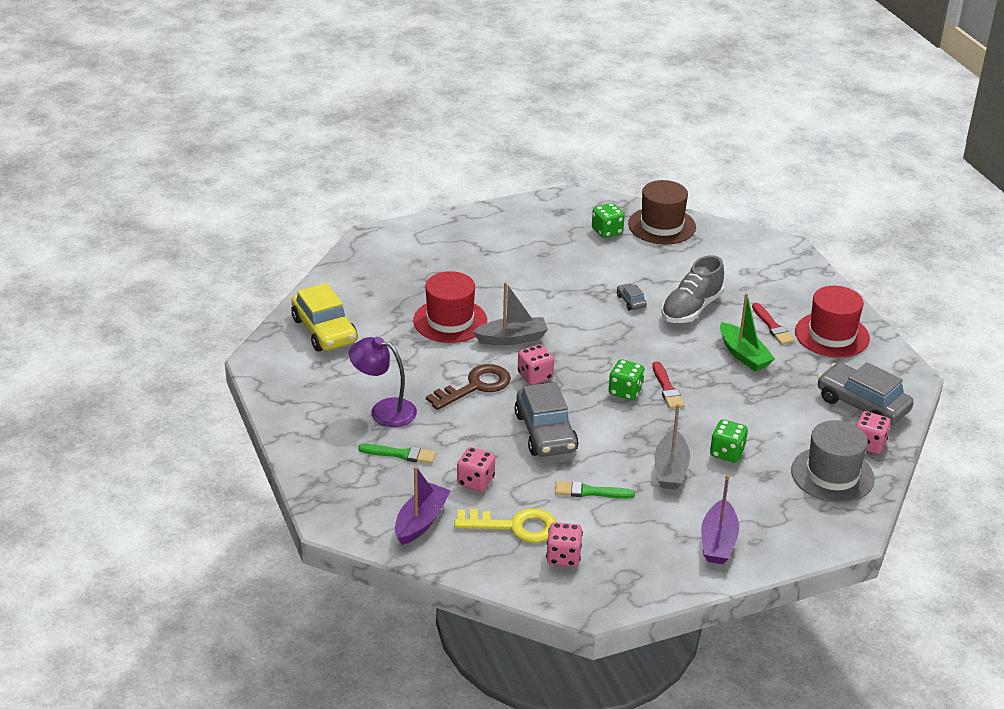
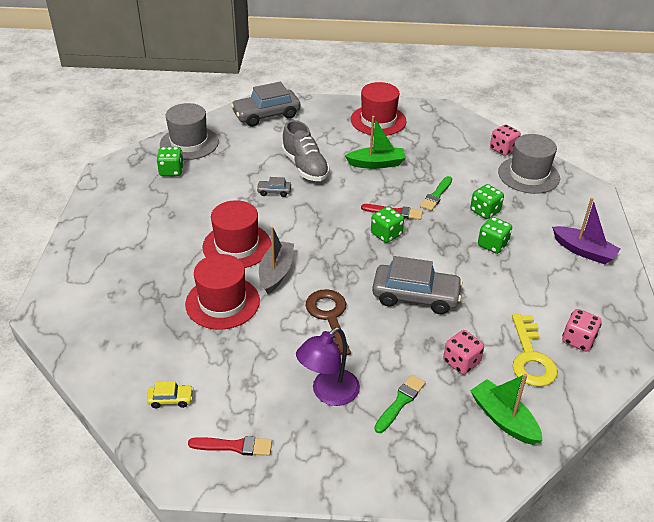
camera: 65 degrees left, 5 degrees up
(324, 330) = (170, 399): yellow car -> yellow car, size x0.45
(421, 521) = (503, 419): purple boat -> green boat
(514, 526) = (530, 357): yellow key -> yellow key turned 150 degrees clockwise
(530, 305) = (237, 246): none -> red hat
(535, 376) = (337, 276): pink dice -> none
(590, 492) = (502, 297): green brush -> green brush (436, 195)
(662, 226) = (189, 143): brown hat -> grey hat
(670, 469) = (492, 245): grey boat -> green dice
(772, 326) = (352, 140): red brush -> red brush (234, 446)
(862, 405) = (460, 136): grey car -> grey car (266, 115)

